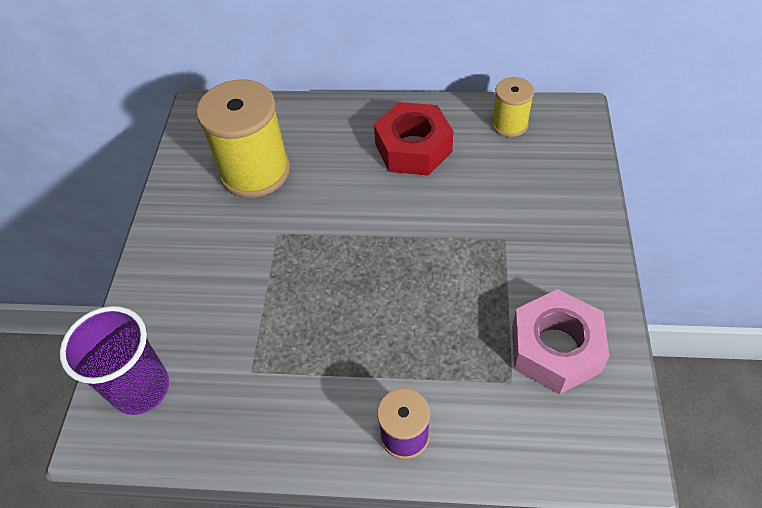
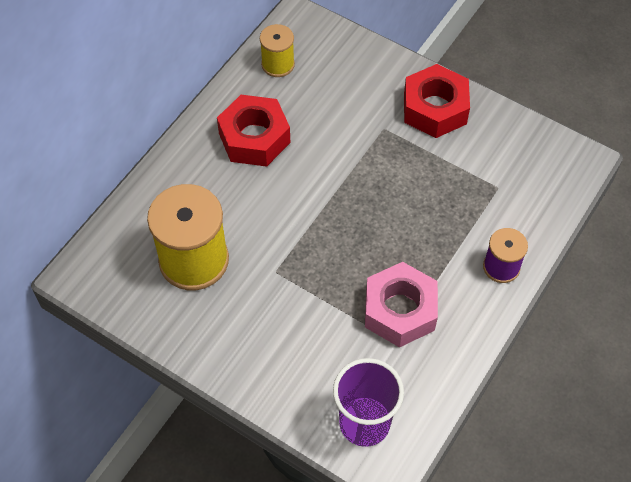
camera: 65 degrees left, 5 degrees up
(555, 349) = (489, 150): pink nut -> pink nut (399, 310)
(567, 271) = (435, 108): none -> red nut

